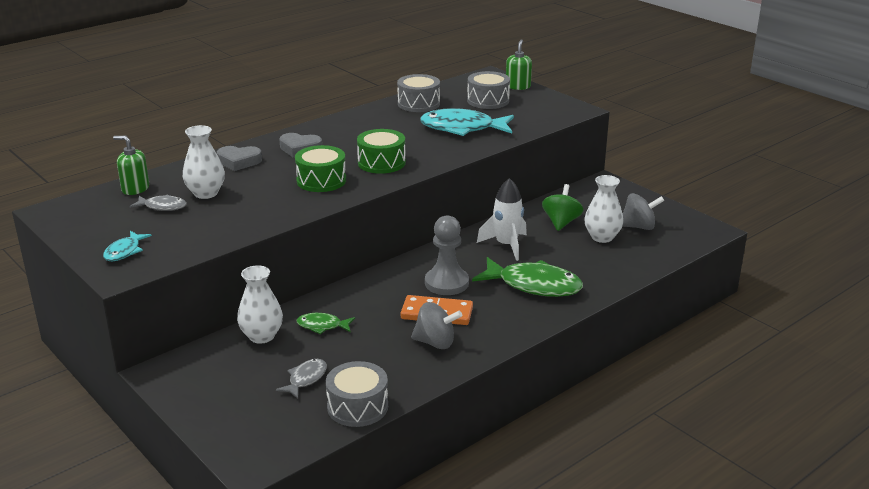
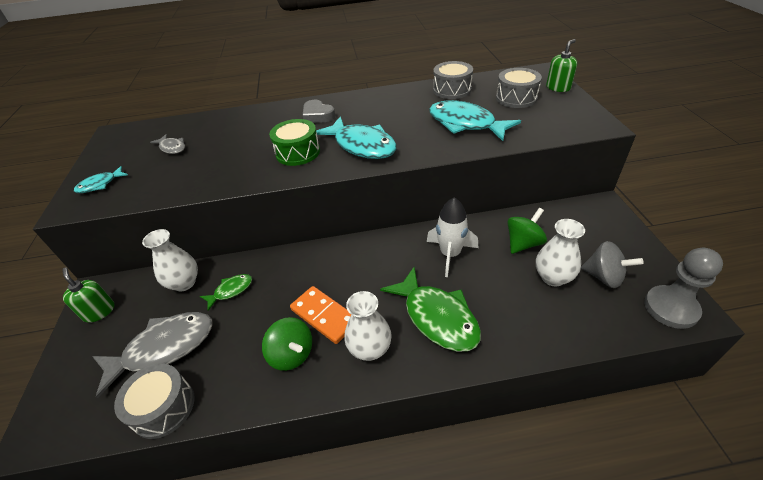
camera: 35 degrees right, 15 degrees up
(135, 189) = (178, 126): green soap dispenser -> green soap dispenser (99, 311)
(206, 193) = (211, 143): white vase -> white vase (370, 349)
(239, 161) = (265, 118): grey heart -> none
(306, 379) = (164, 348): grey fish -> grey fish, size x1.99
(322, 326) = (231, 291): green fish -> green fish turned 105 degrees clockwise
(381, 163) = (362, 145): green drum -> turquoise fish
(435, 343) = (292, 354): grey spinning top -> green spinning top
(446, 283) = (363, 281): grey pawn -> grey pawn (670, 308)

